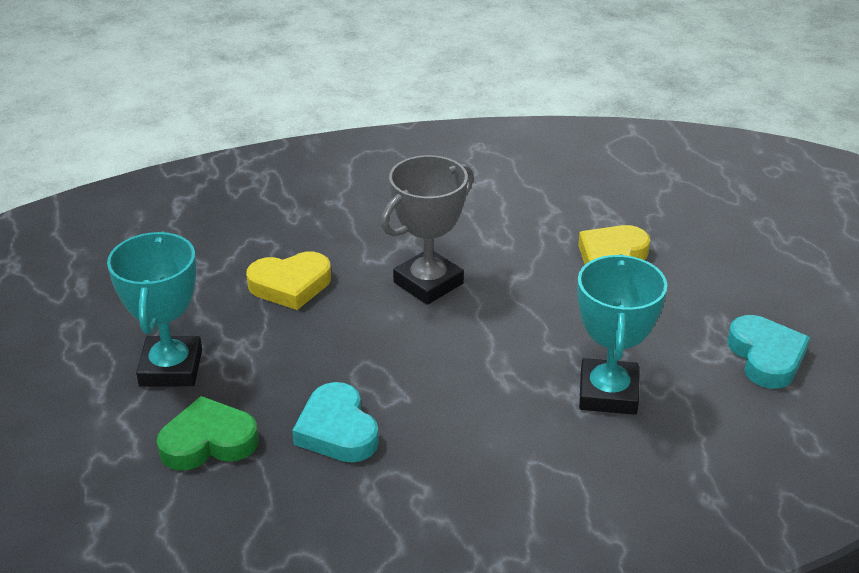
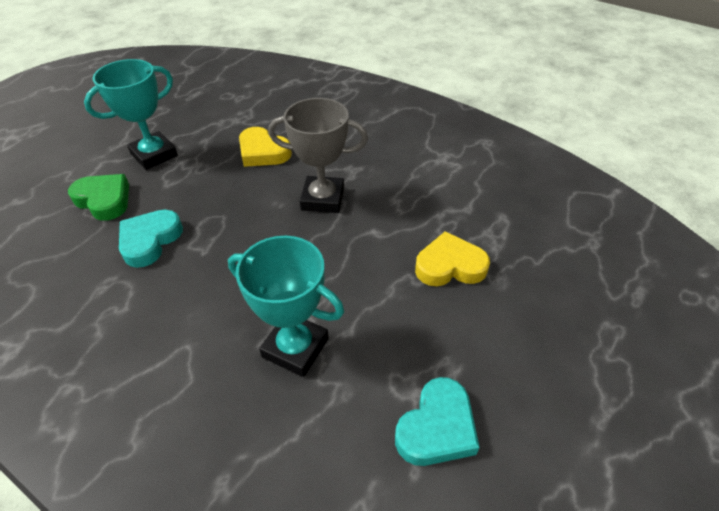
camera: 50 degrees right, 10 degrees up
(608, 393) = (295, 348): turquoise trophy -> turquoise trophy turned 60 degrees clockwise

